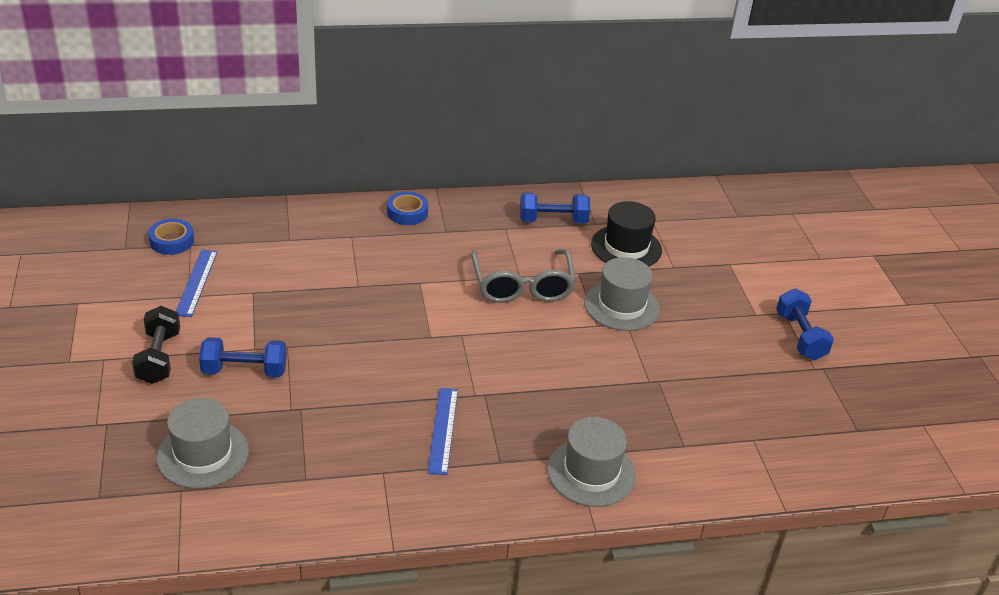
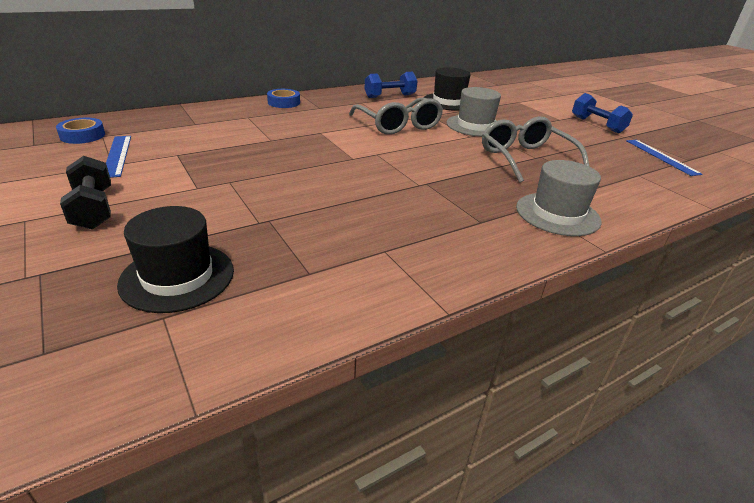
camera: 20 degrees left, 5 degrees down
(203, 454) = (177, 277): grey hat -> black hat
(245, 371) = (195, 203): blue dumbbell -> none
(443, 430) = (413, 210): blue ruler -> blue ruler (661, 157)
(634, 380) = (525, 158): none -> grey glasses

